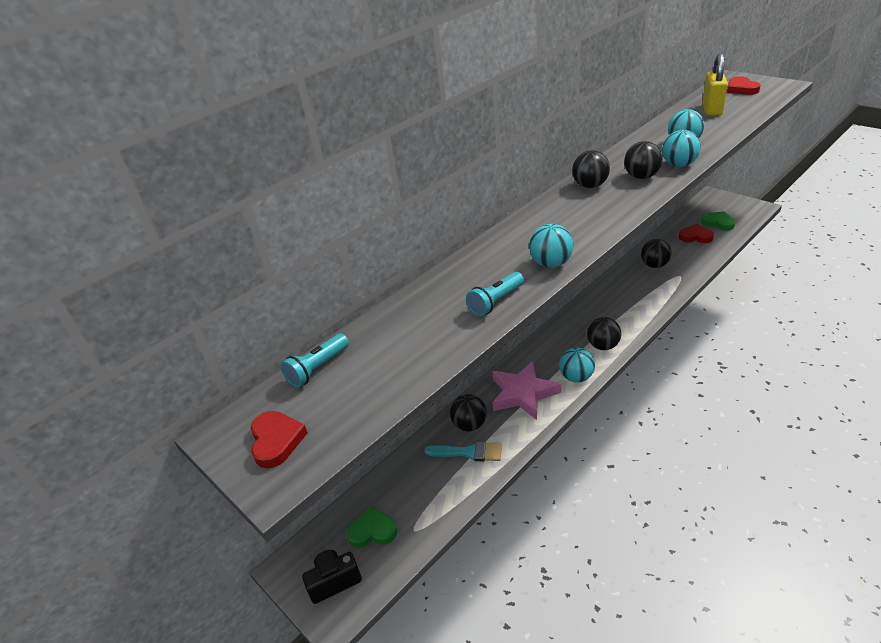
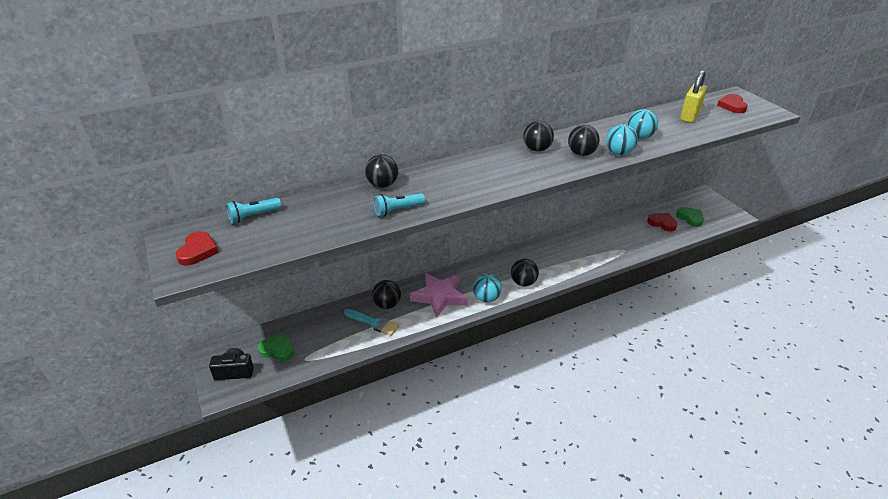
camera: 15 degrees right, 0 degrees up
(551, 263) = (457, 196): turquoise ball -> none
(654, 265) = (610, 235): black ball -> black ball (382, 185)

